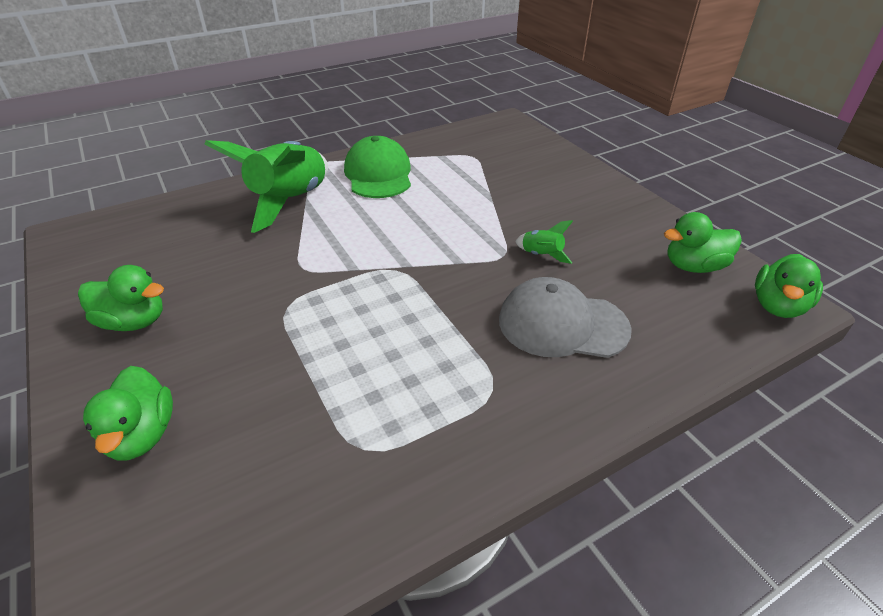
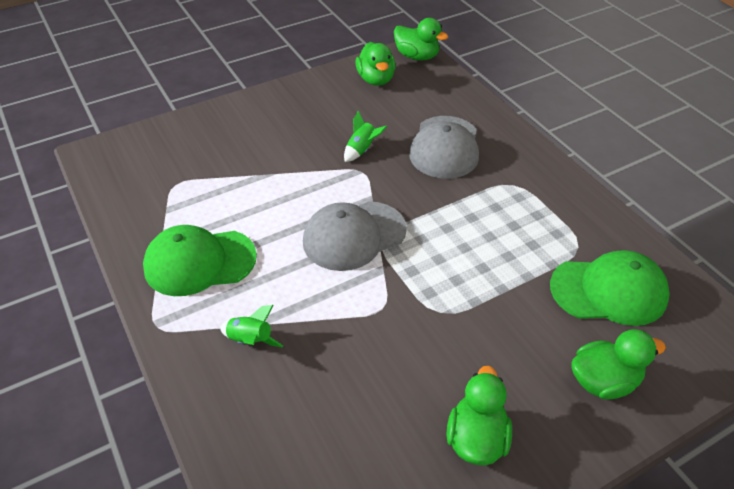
camera: 90 degrees left, 5 degrees up
(273, 470) = (609, 291): none -> green cap
(290, 201) = (250, 340): green rocket -> green rocket, size x0.41
(402, 251) = (354, 236): none -> grey cap

